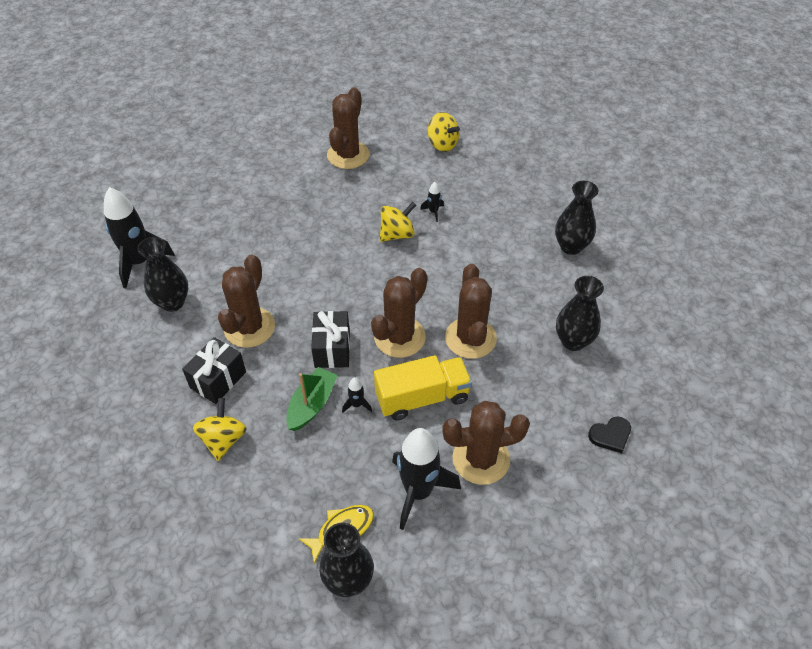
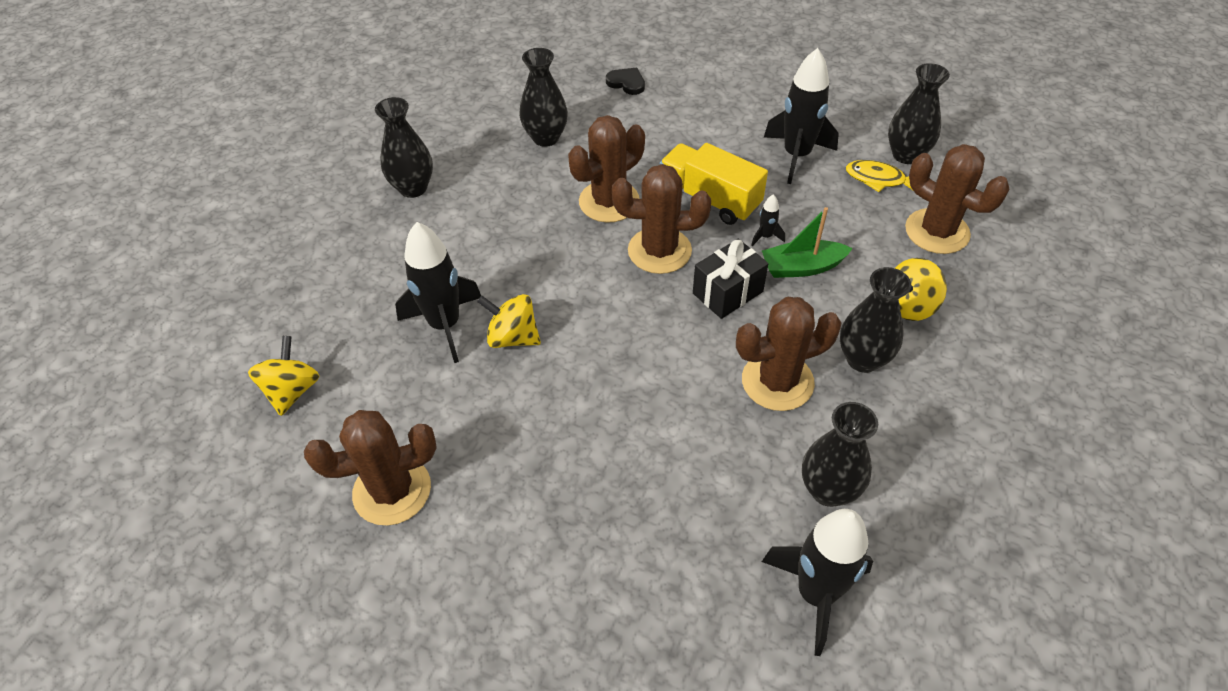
camera: 125 degrees left, 0 degrees up
(218, 380) = (863, 359): black gift -> black vase
(433, 212) = (445, 325): black rocket -> black rocket, size x2.34
(481, 459) = (727, 137): brown cactus -> brown cactus (937, 231)

